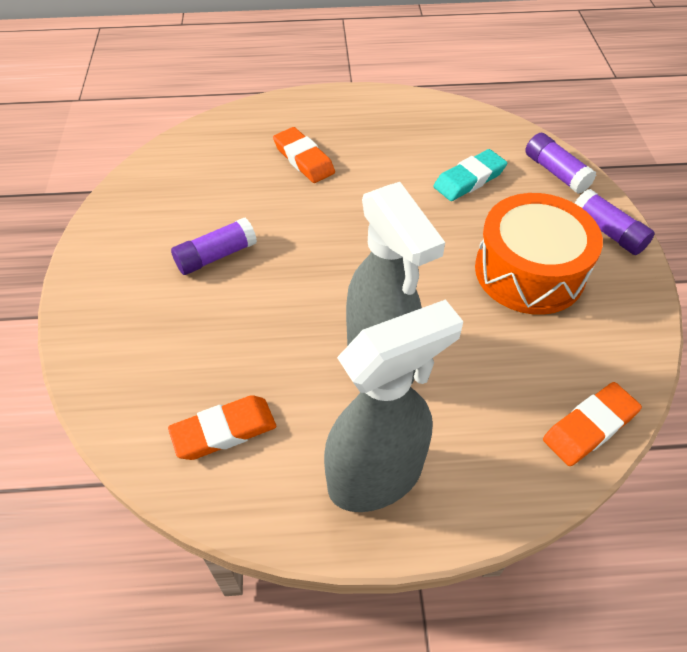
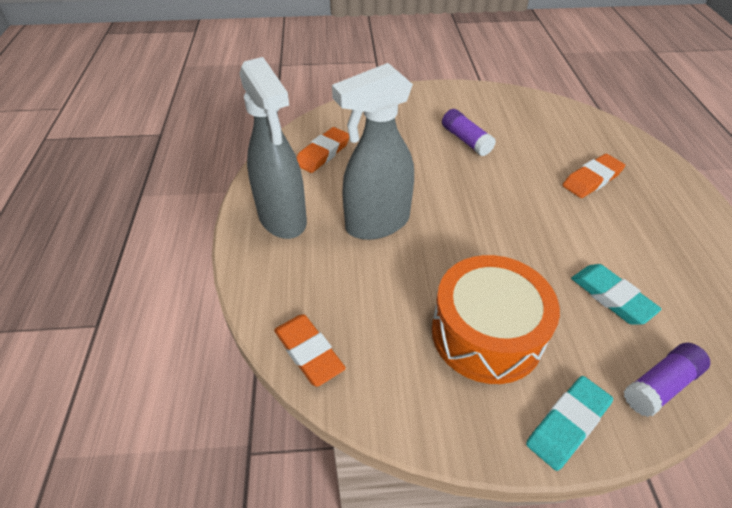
camera: 90 degrees right, 5 degrees down
(224, 431) = (323, 153): orange eraser -> orange eraser turned 60 degrees clockwise
(608, 232) = (567, 424): purple glue stick -> turquoise eraser

